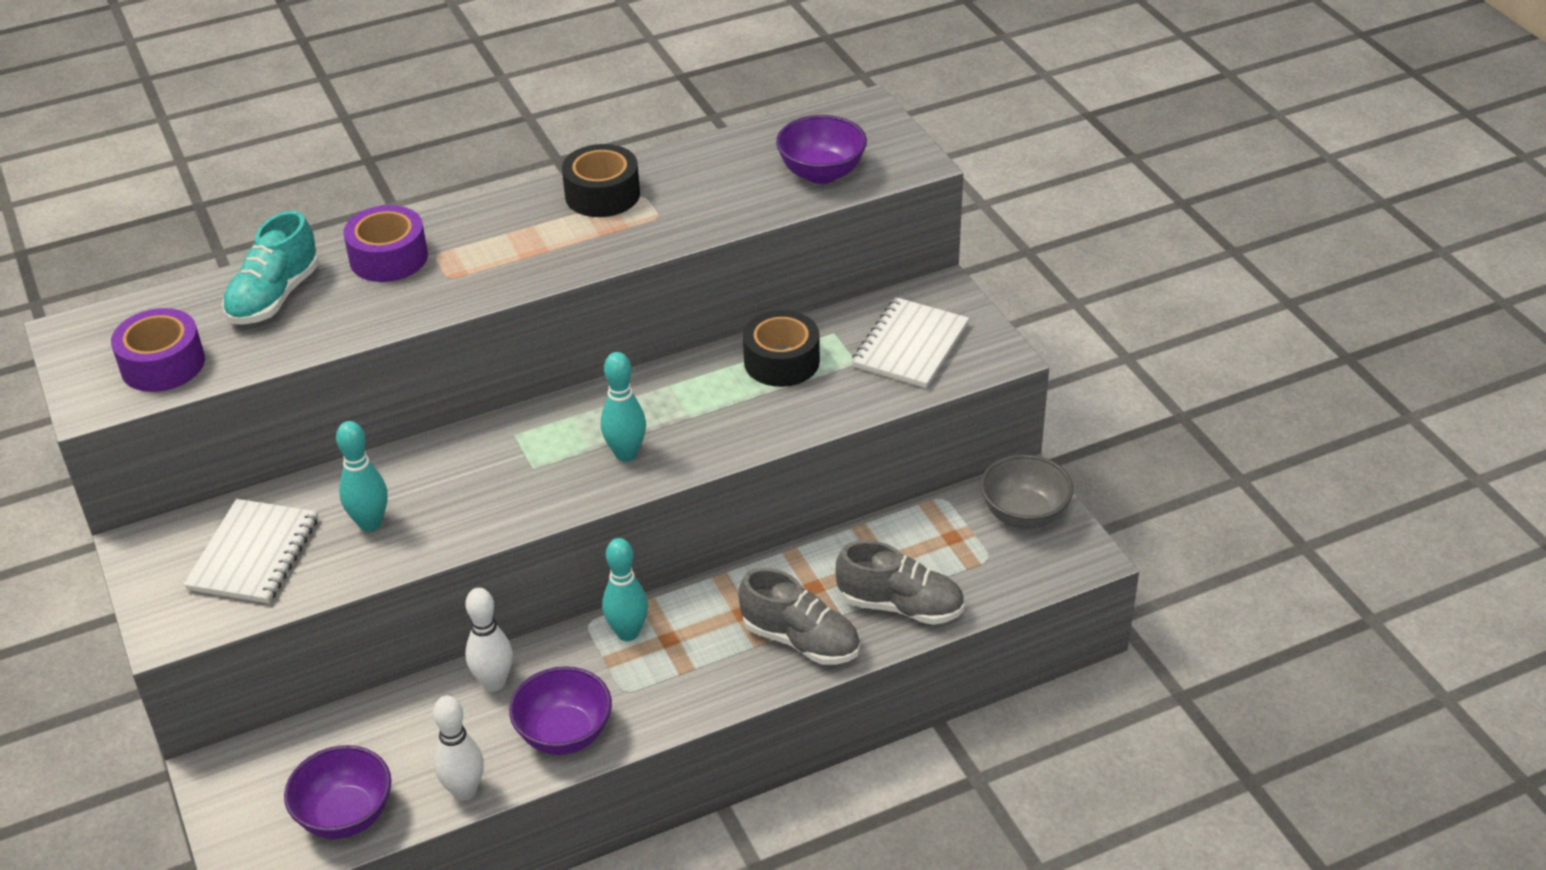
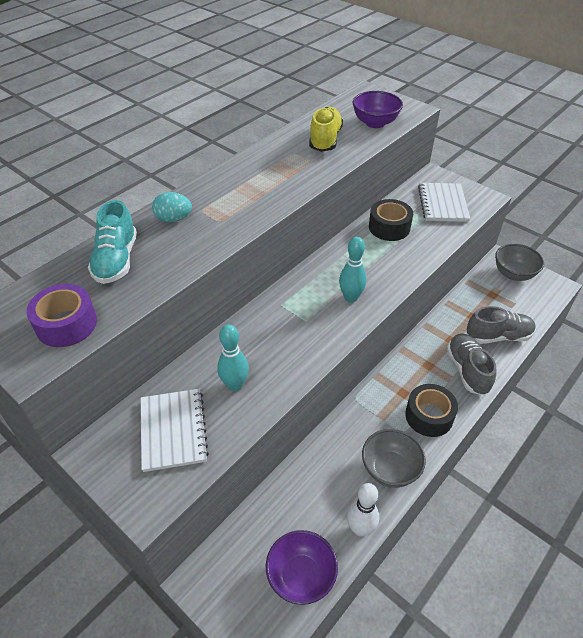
camera: 25 degrees left, 5 degrees up
(388, 257) = (173, 219): purple tape -> turquoise egg
(494, 682) = (329, 452): white bowling pin -> none
(564, 734) = (390, 469): purple bowl -> grey bowl
(602, 194) = (271, 157): black tape -> black tape (429, 416)
(628, 633) = (379, 397): turquoise bowling pin -> none
(711, 184) = (325, 140): none -> yellow shoe
(800, 640) = (467, 370): grey shoe -> grey shoe turned 105 degrees counterclockwise

